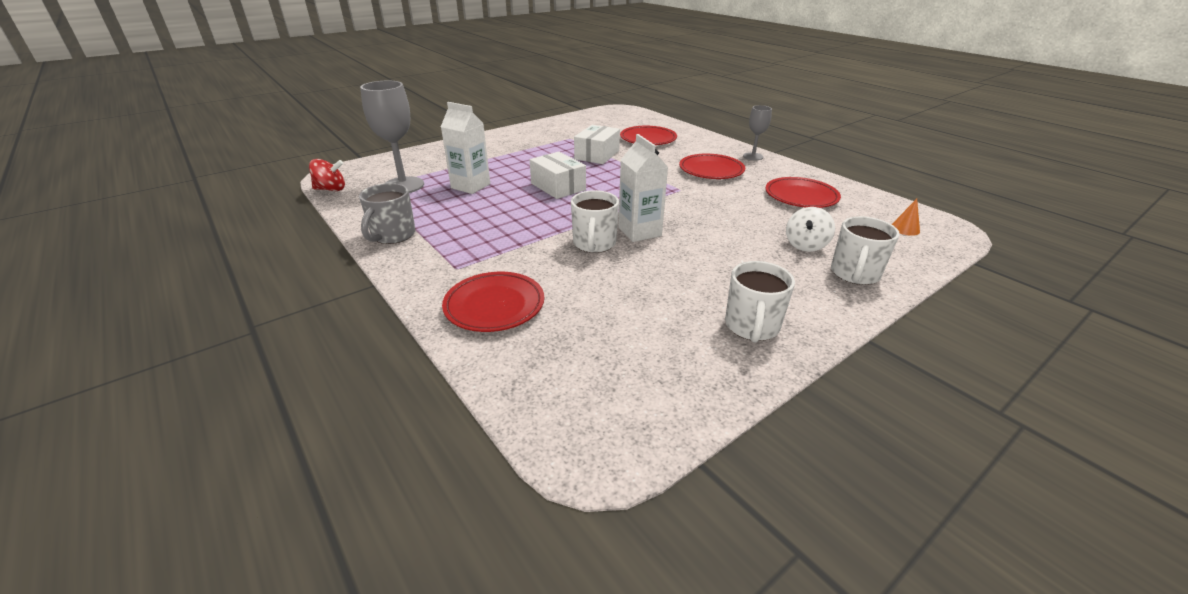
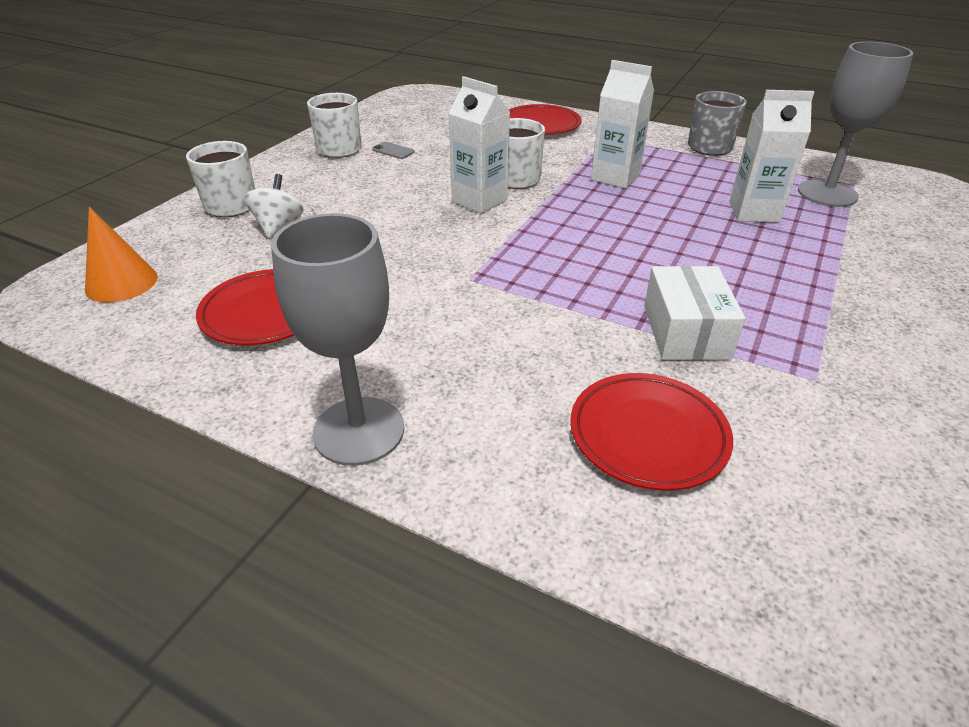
camera: 155 degrees right, 5 degrees up
(331, 189) = (884, 171): red spinning top -> none
(515, 227) = (615, 177): none -> white carton
(558, 186) = (647, 239): white box -> none
(689, 307) = (393, 151): none -> grey phone
(711, 170) = (439, 344): red plate -> none
(753, 156) = (359, 431): grey goblet -> grey goblet, size x1.78
(905, 229) = (121, 283): orange cone -> orange cone, size x1.66

